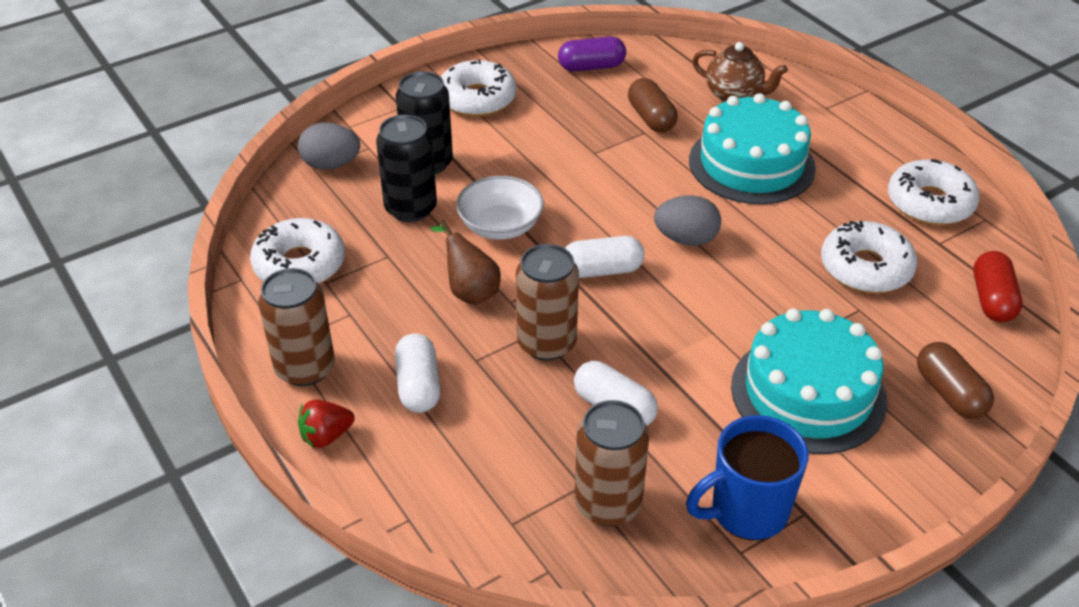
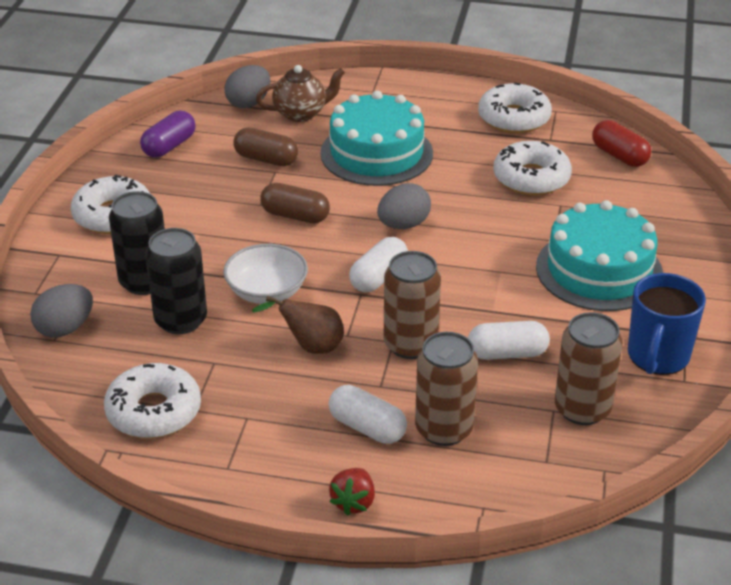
camera: 45 degrees left, 5 degrees down
(305, 368) = (270, 473): brown can -> brown can (444, 429)
(703, 64) = (249, 103): none -> grey egg
(949, 393) = (667, 222): brown capsule -> brown capsule (295, 216)

